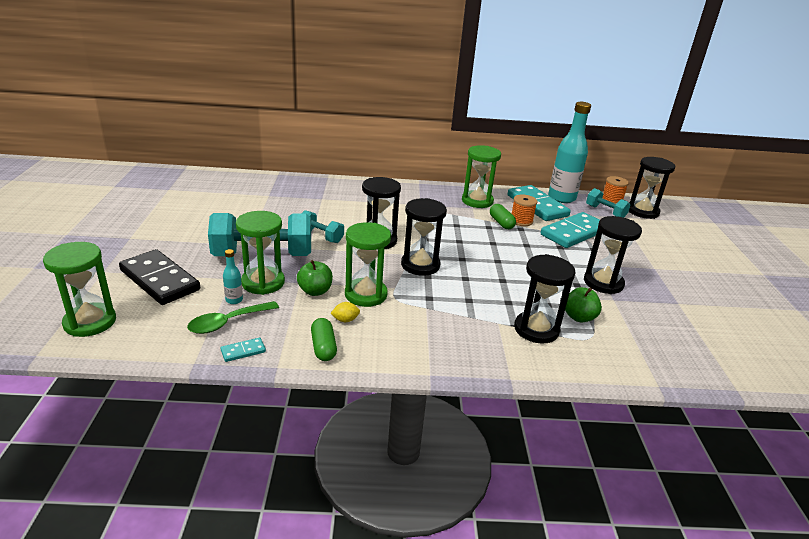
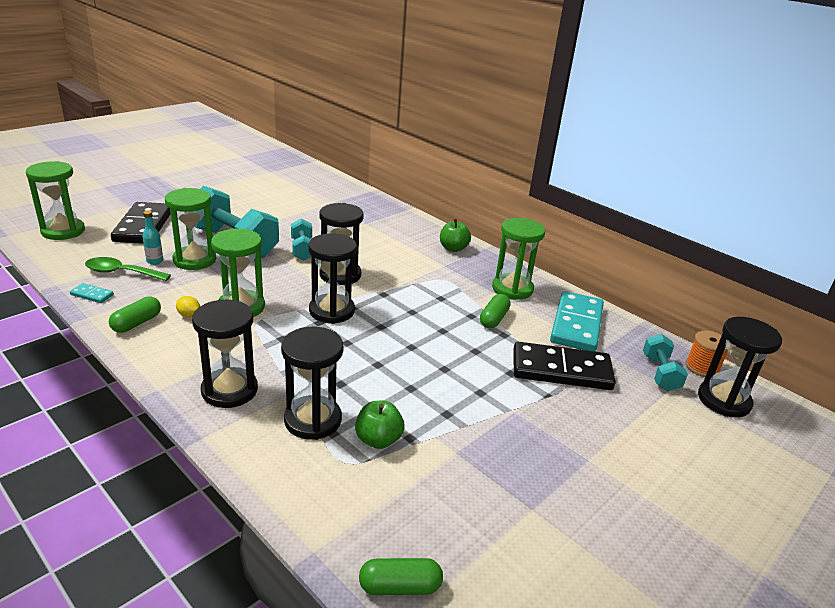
camera: 45 degrees right, 0 degrees up
(315, 291) = (213, 284): green apple -> green apple (453, 248)
(521, 221) = (522, 328): orange spool -> none
(561, 198) = (630, 332): turquoise bottle -> none
(574, 233) = (561, 370): turquoise domino -> black domino
(603, 283) = (481, 431): black hourglass -> black hourglass (229, 390)
(706, 371) = (400, 586): none -> green capsule

